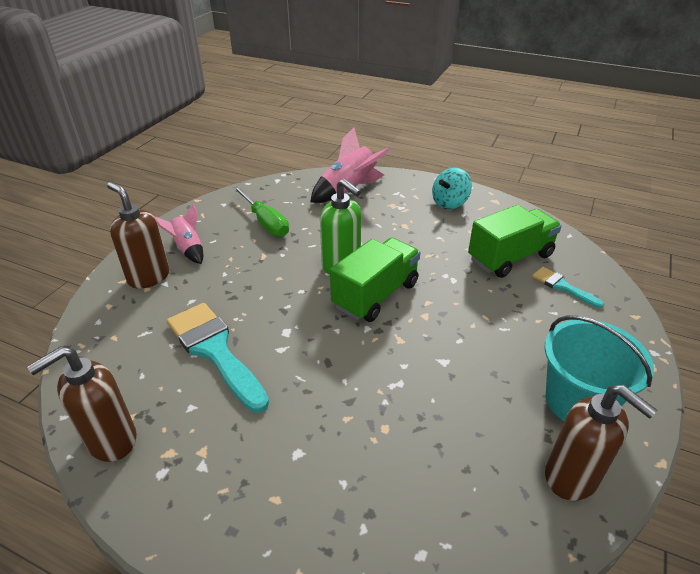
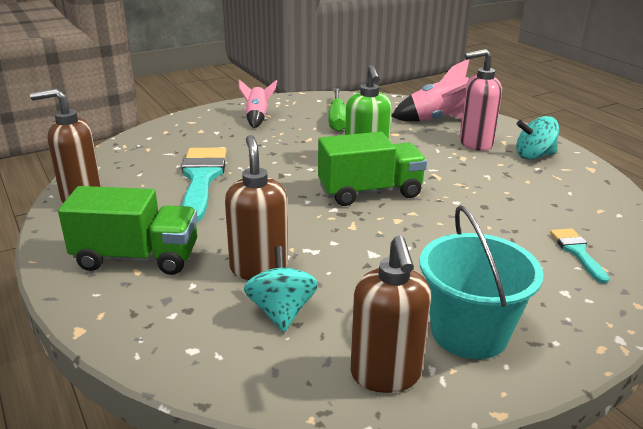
camera: 35 degrees right, 10 degrees down
(148, 277) = (210, 125): brown soap dispenser -> brown soap dispenser (259, 268)
(399, 206) = (475, 143): none -> pink soap dispenser
(443, 464) = (281, 312): none -> turquoise spinning top
(510, 257) = (546, 212): green truck -> green truck (137, 258)

